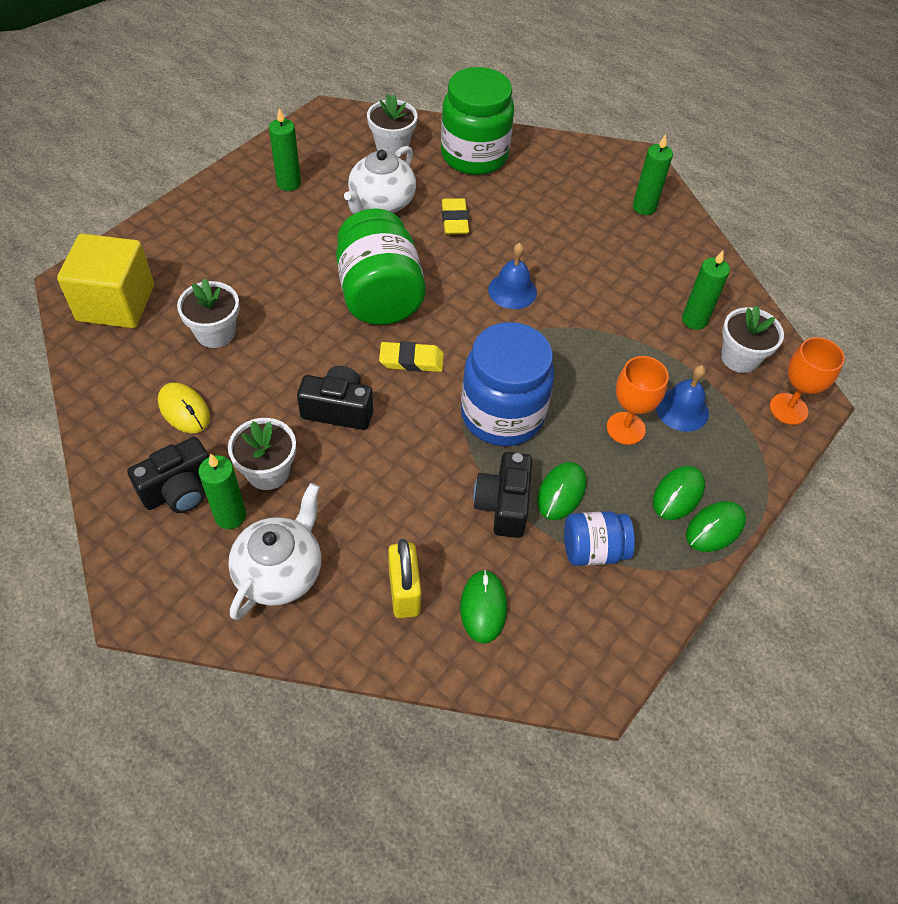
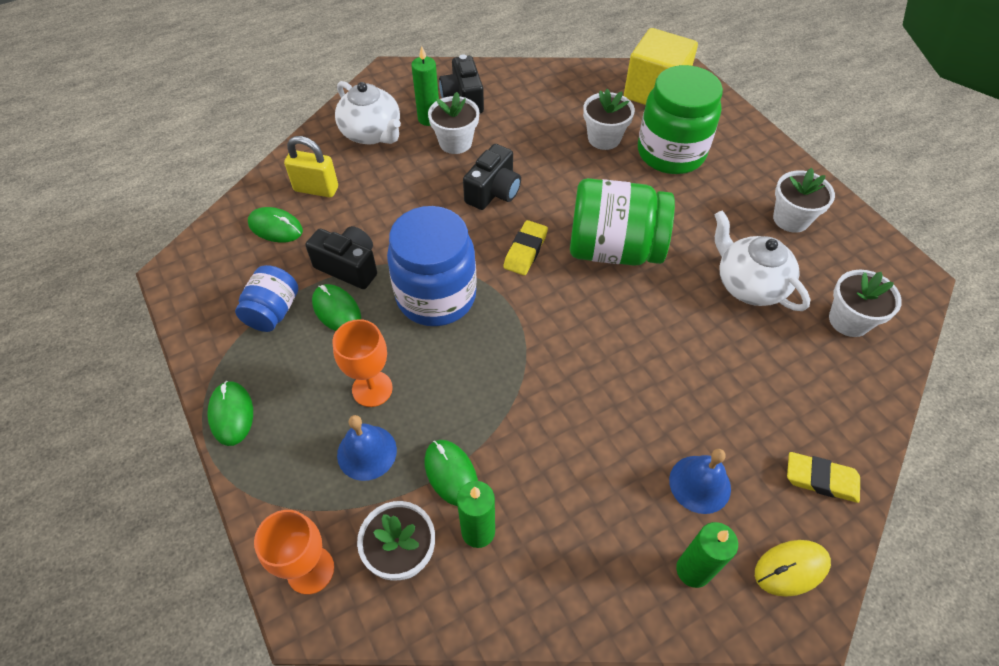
camera: 115 degrees right, 0 degrees up
(184, 410) = (532, 111): yellow mouse -> yellow mouse (791, 568)
(289, 183) = (791, 219): green candle -> white flower pot
(454, 220) = (709, 341): yellow eraser -> yellow eraser (821, 479)
(474, 155) = (825, 399): green jar -> green jar (671, 153)
(512, 290) = (586, 359): blue bell -> blue bell (700, 484)
(678, 494) = (281, 400): green mouse -> green mouse (451, 473)

